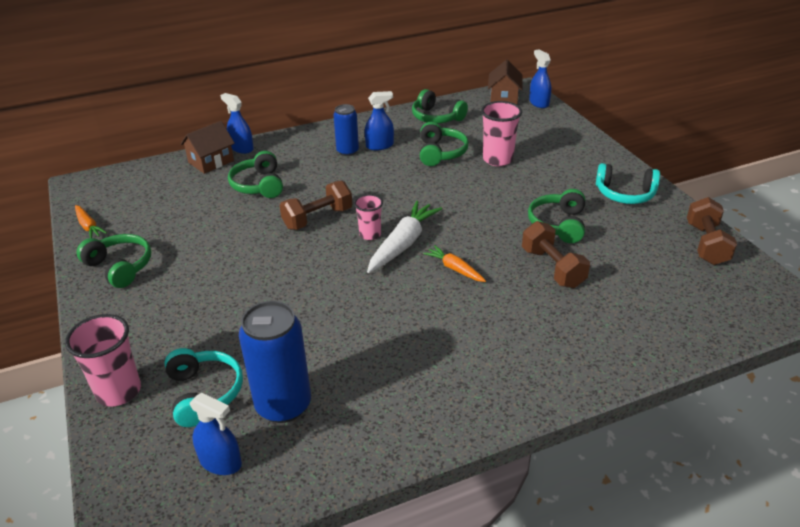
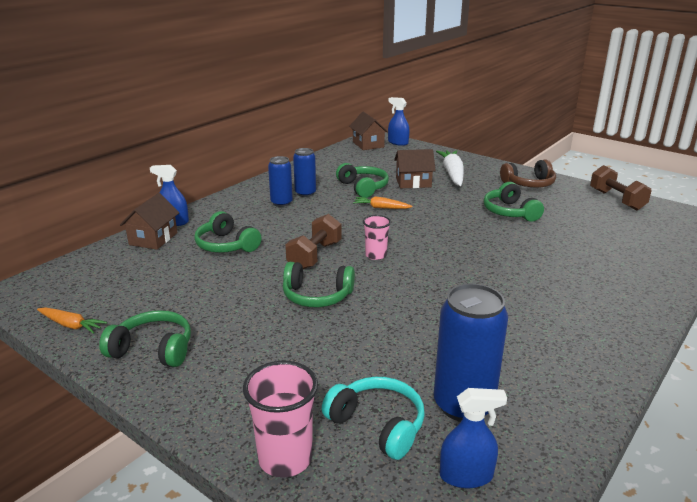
camera: 30 degrees left, 10 degrees down
(379, 146) = (305, 193): blue spray bottle -> blue can
(403, 244) = (411, 254): white carrot -> white carrot (452, 174)
(436, 117) = (330, 166): green headphones -> green headphones (317, 296)
(455, 269) = (474, 260): orange carrot -> orange carrot (381, 208)
(497, 159) = (413, 182): pink cup -> brown house
(552, 268) = (542, 240): brown dumbbell -> none
(625, 194) = (529, 184): turquoise headphones -> brown headphones

